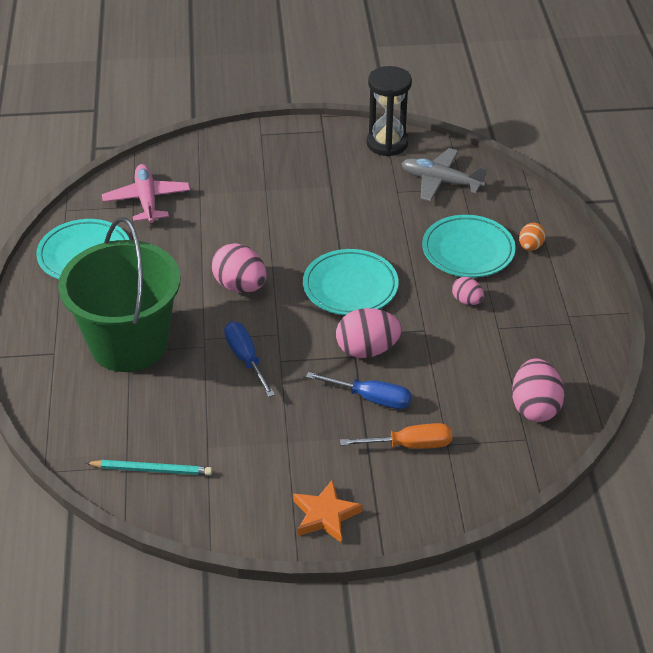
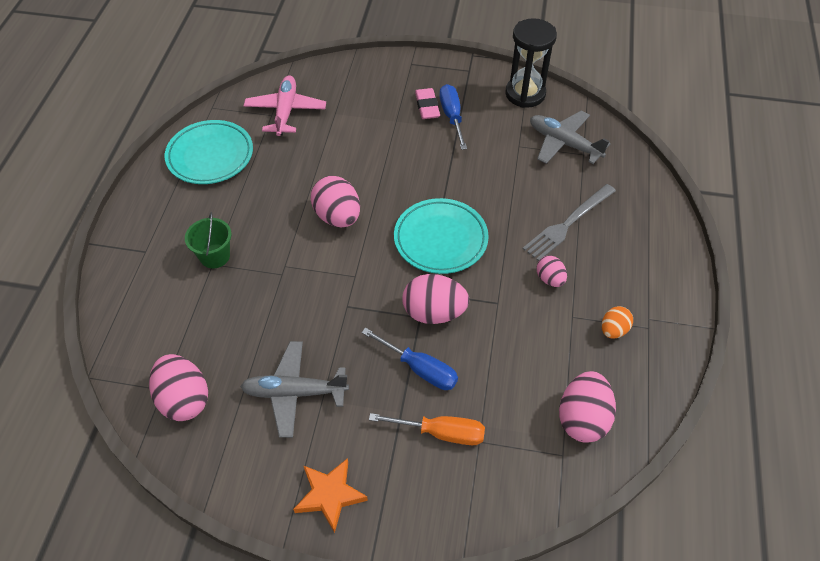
camera: 15 degrees right, 10 degrees up
(129, 343) = (215, 256): green bucket -> green bucket, size x0.40
(152, 470) = (184, 399): turquoise pencil -> pink egg
(246, 359) = (315, 297): blue screwdriver -> blue screwdriver (452, 117)
(258, 442) = (294, 392): none -> grey plane
(292, 171) = (427, 106): none -> pink eraser
(468, 251) = (568, 223): turquoise plate -> grey fork
(530, 246) = (632, 231): orange egg -> orange egg (613, 330)

